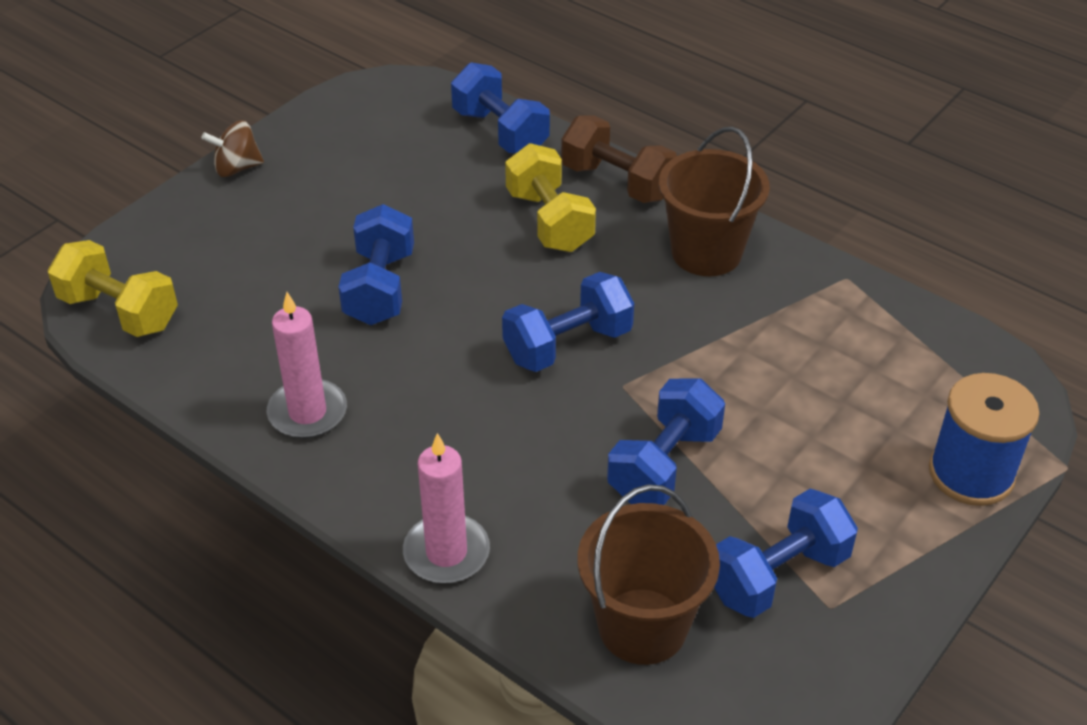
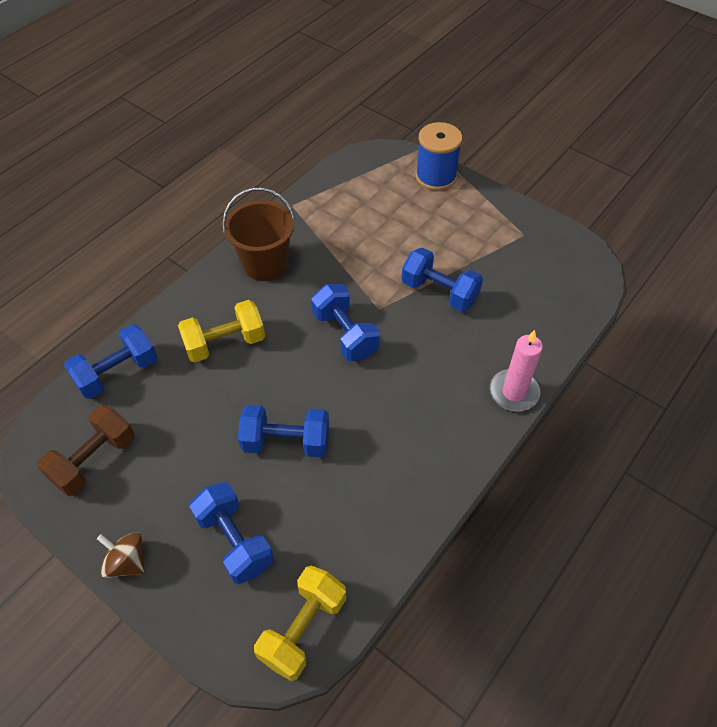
camera: 90 degrees left, 10 degrees up
(237, 168) = (127, 562): brown spinning top -> brown spinning top turned 135 degrees clockwise
(307, 412) = (408, 477): pink candle -> none
(617, 182) = (189, 305): brown dumbbell -> brown dumbbell (94, 460)
(642, 626) = (548, 305): brown bucket -> none
(777, 575) = (508, 252): blue dumbbell -> blue dumbbell (235, 541)

